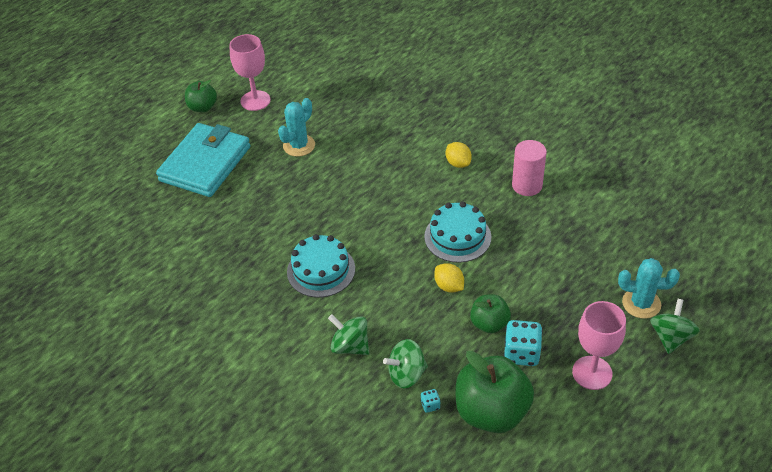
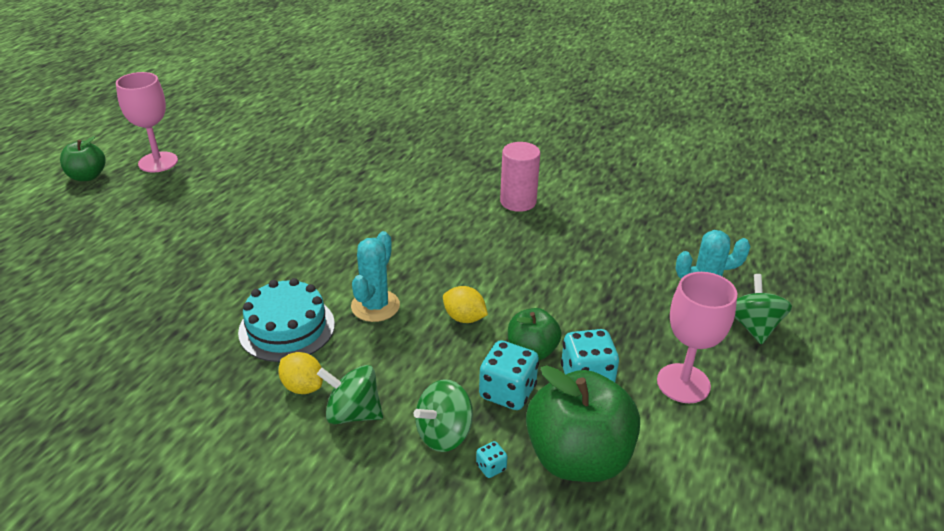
camera: 20 degrees left, 10 degrees down
(205, 164) = (99, 233): turquoise wallet -> none
(299, 145) = (225, 199): turquoise cactus -> turquoise cactus (375, 306)
(457, 236) = (455, 263): turquoise cake -> none
(458, 163) = (429, 191): yellow lemon -> yellow lemon (303, 386)
(460, 352) = (507, 392): none -> turquoise dice

